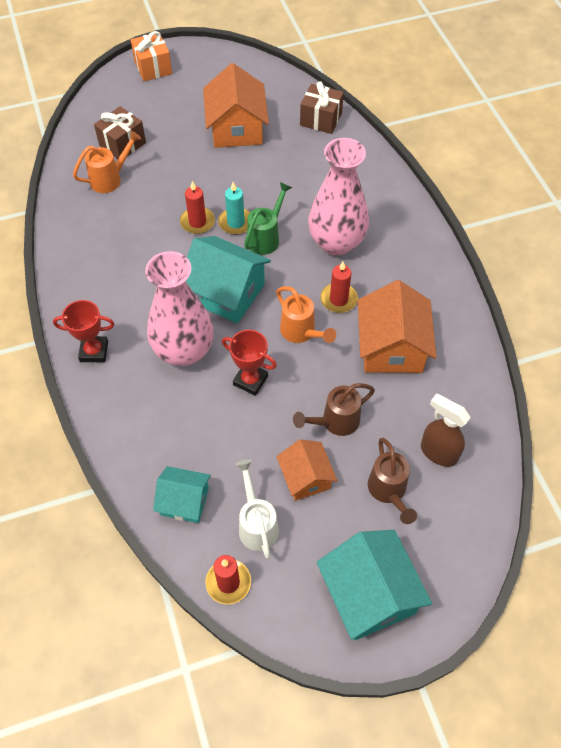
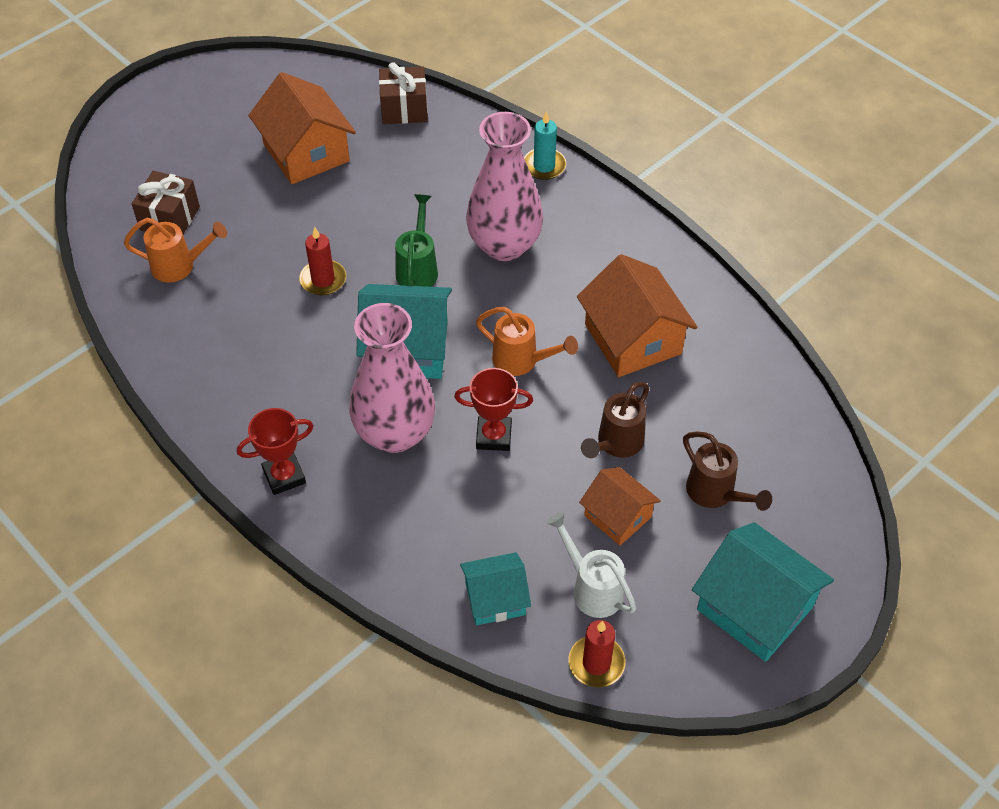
camera: 25 degrees left, 5 degrees down
(110, 179) = (179, 266): orange watering can -> orange watering can turned 60 degrees clockwise
(153, 67) = (153, 112): orange gift -> none
(236, 223) = (371, 264): turquoise candle -> turquoise candle (544, 166)
(338, 299) = (543, 308): red candle -> none
(438, 452) = (745, 432): brown spray bottle -> none

